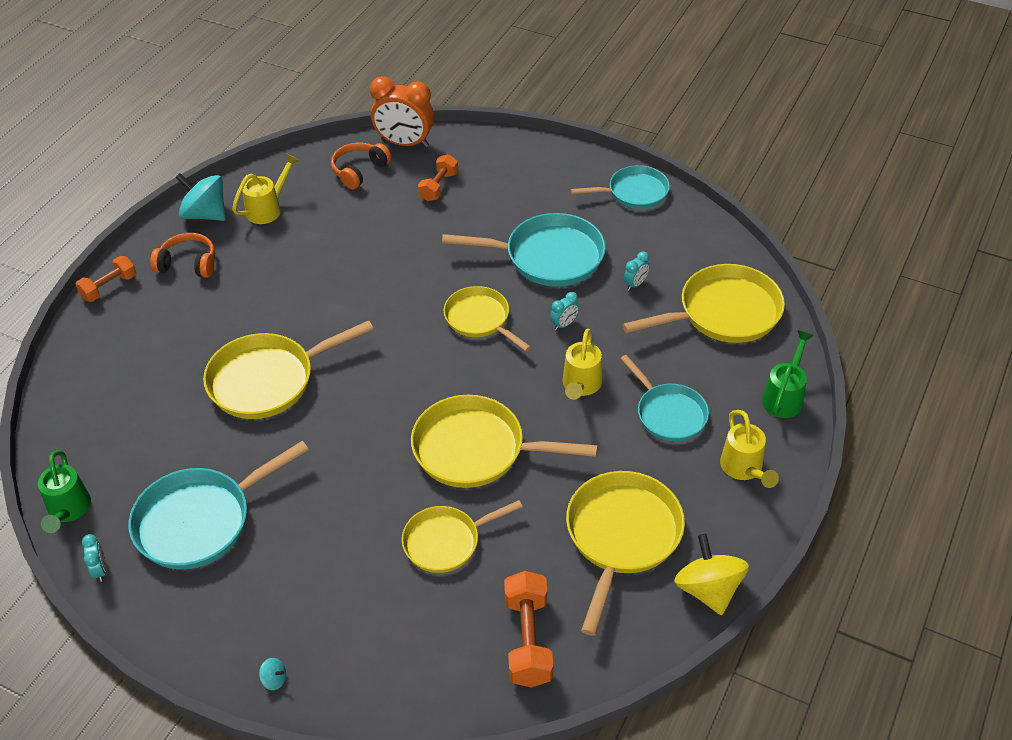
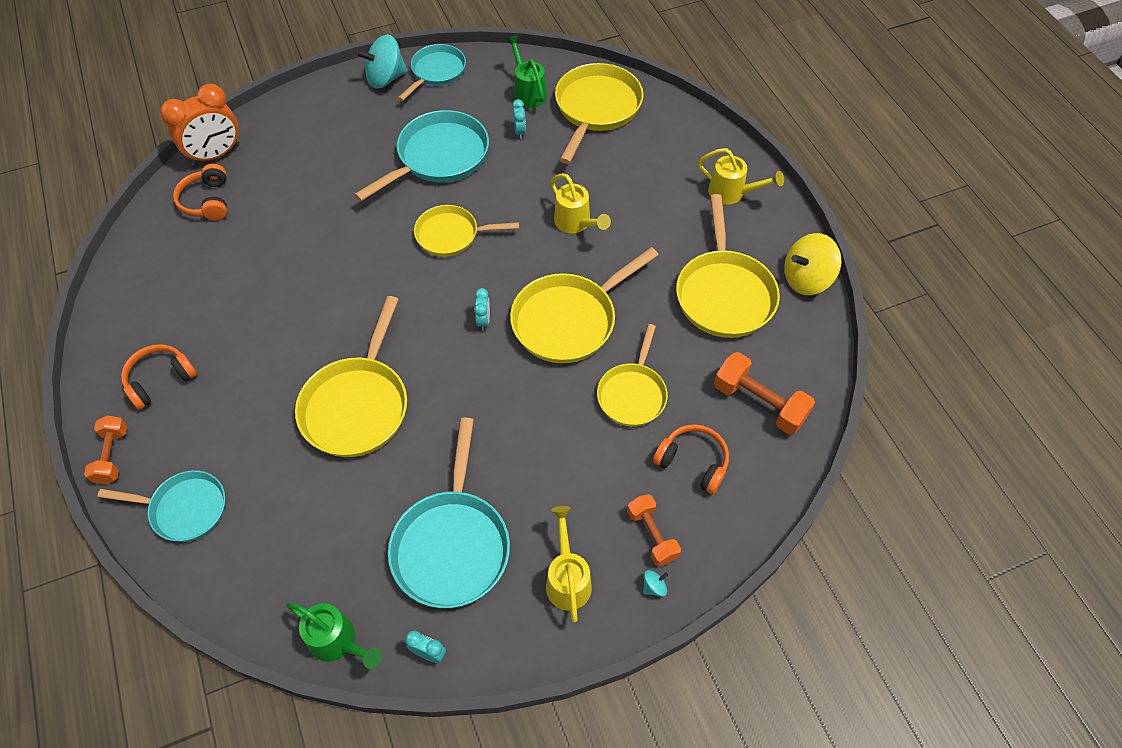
camera: 50 degrees left, 10 degrees up
(205, 214) = (117, 331): turquoise spinning top -> turquoise spinning top (386, 78)
(268, 209) = (169, 285): yellow watering can -> yellow watering can (567, 579)
(418, 629) = (693, 462): none -> orange headphones
(439, 186) = (289, 167): orange dumbbell -> orange dumbbell (652, 535)
(564, 324) = (511, 193): turquoise clock -> turquoise clock (483, 320)
(621, 537) = (724, 293): yellow pan -> yellow pan turned 150 degrees counterclockwise
(668, 413) = (649, 196): turquoise pan -> turquoise pan (184, 508)
(708, 589) = (806, 279): yellow spinning top -> yellow spinning top turned 45 degrees counterclockwise
(784, 396) = (696, 132): green watering can -> green watering can (528, 92)

